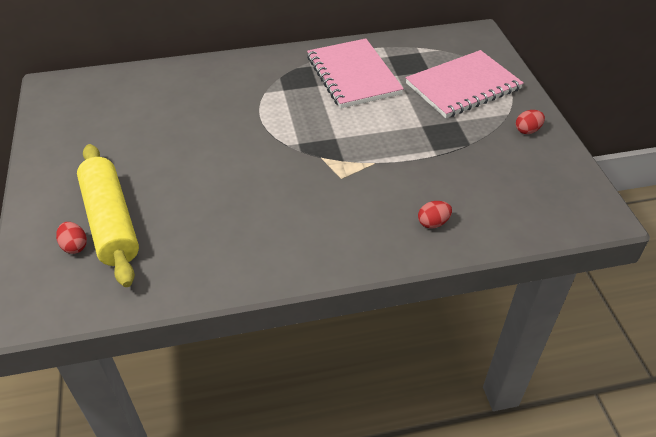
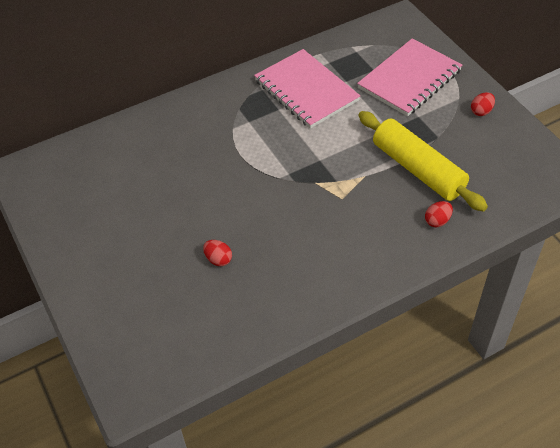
camera: 15 degrees left, 5 degrees up
(75, 246) = (138, 326): red egg -> red egg (218, 259)
(111, 222) = (158, 294): yellow rolling pin -> yellow rolling pin (418, 169)

